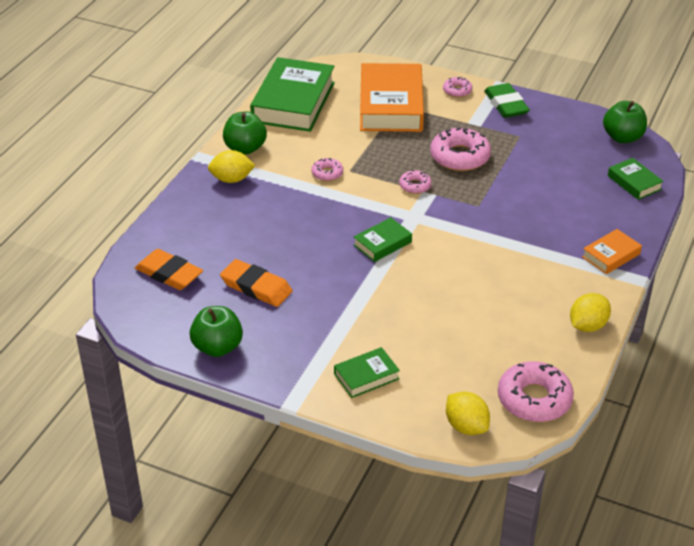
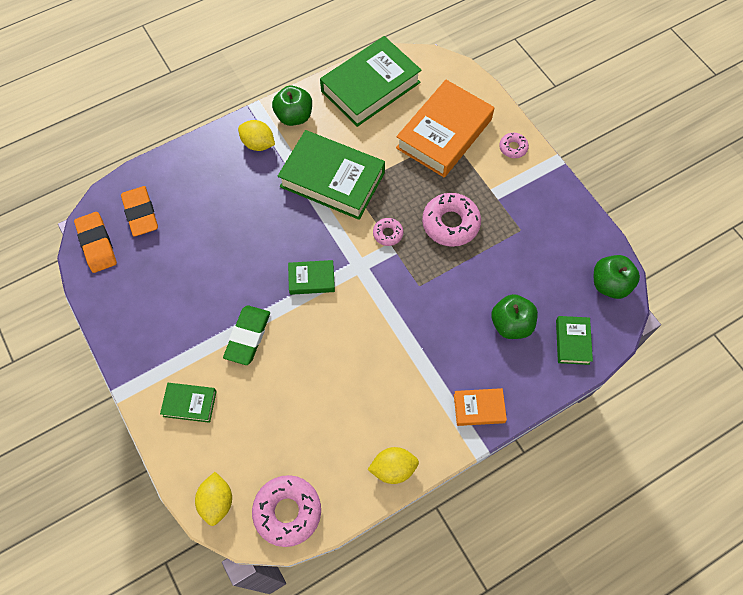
camera: 35 degrees right, 25 degrees up
(217, 347) = (116, 306): green apple -> green apple (511, 324)
(256, 287) = (187, 265): orange eraser -> orange eraser (97, 244)
(327, 173) = (332, 179): pink donut -> green book
(506, 104) = (540, 187): green eraser -> green eraser (248, 336)

